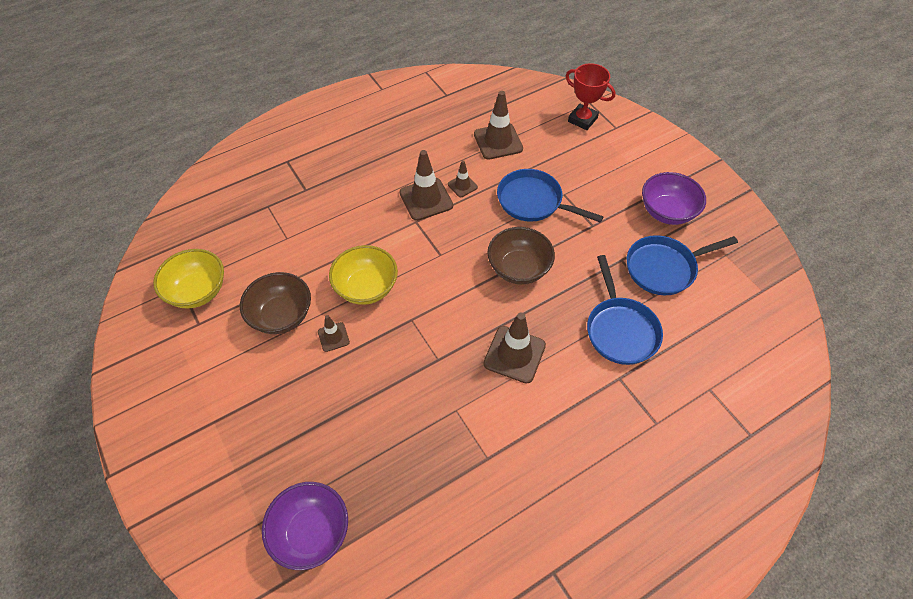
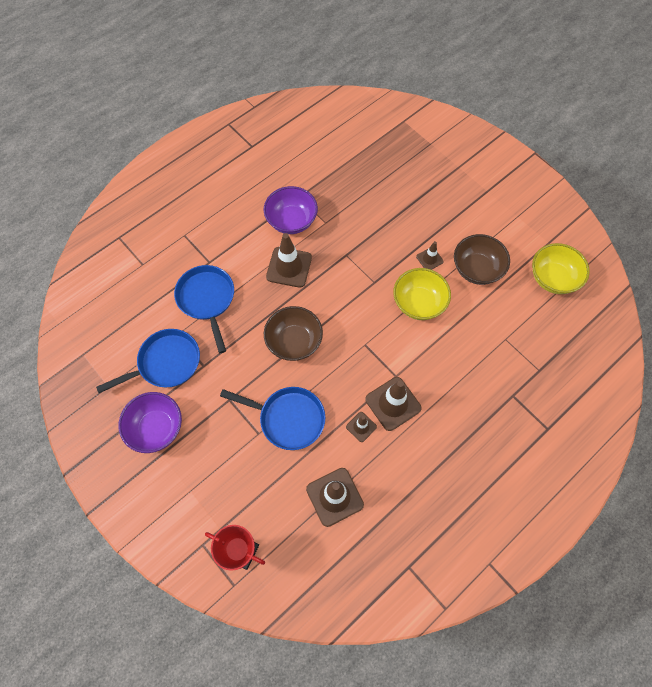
camera: 170 degrees right, 10 degrees up
(311, 532) = (397, 144): purple bowl -> purple bowl (291, 221)

